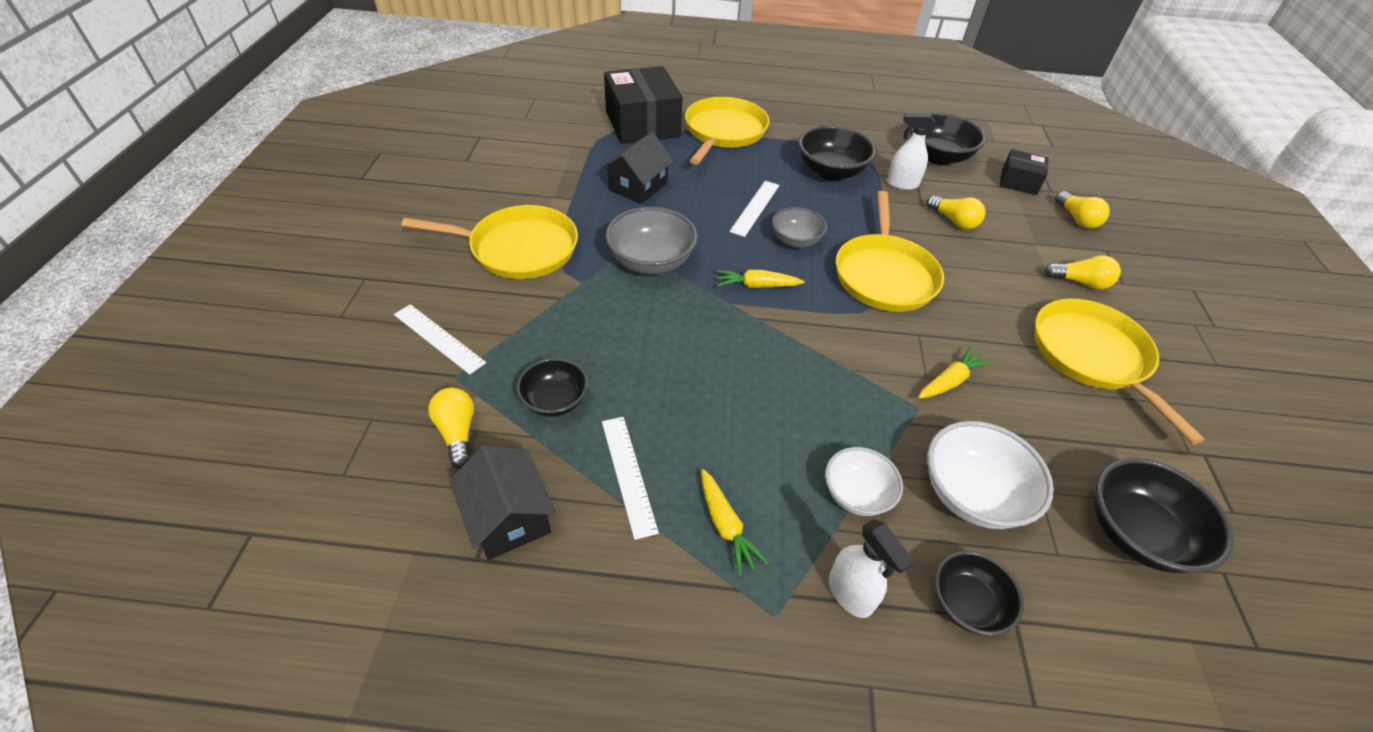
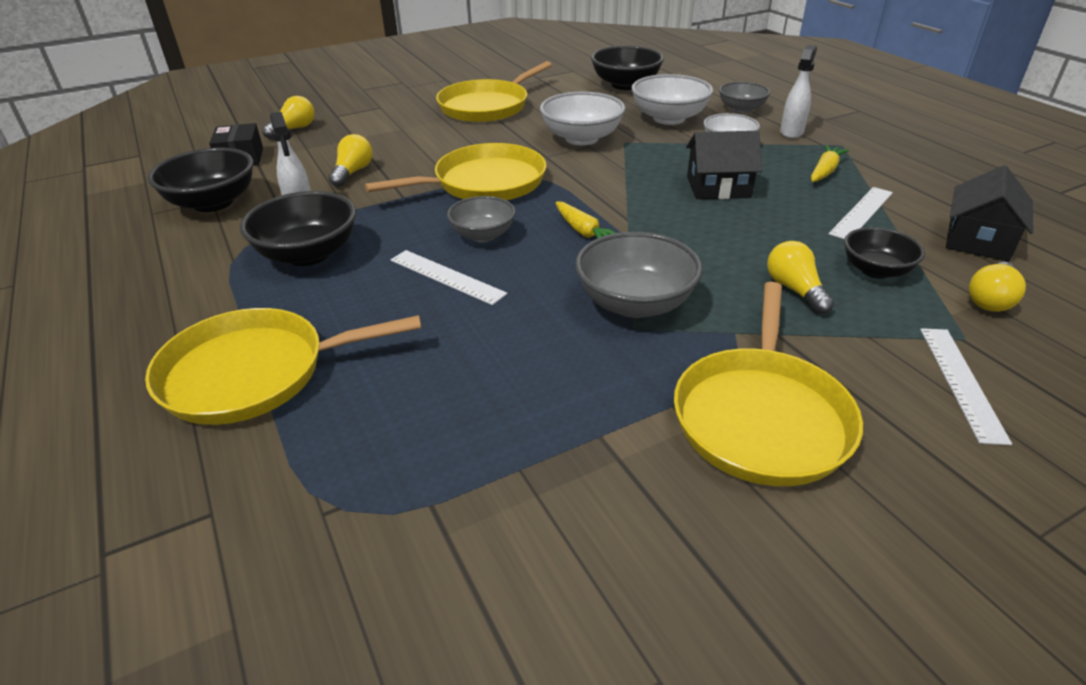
camera: 120 degrees left, 10 degrees down
(519, 249) = (761, 417): yellow pan -> yellow pan turned 135 degrees counterclockwise
(638, 186) = (497, 386): black house -> black house (718, 187)
(642, 124) = (287, 481): black box -> none
(755, 208) = (446, 276): white ruler -> white ruler turned 45 degrees clockwise
(950, 381) = (581, 138): yellow carrot -> white bowl
(966, 604) = (741, 109): black bowl -> grey bowl
(1080, 282) = (397, 118): yellow light bulb -> yellow light bulb (795, 290)

